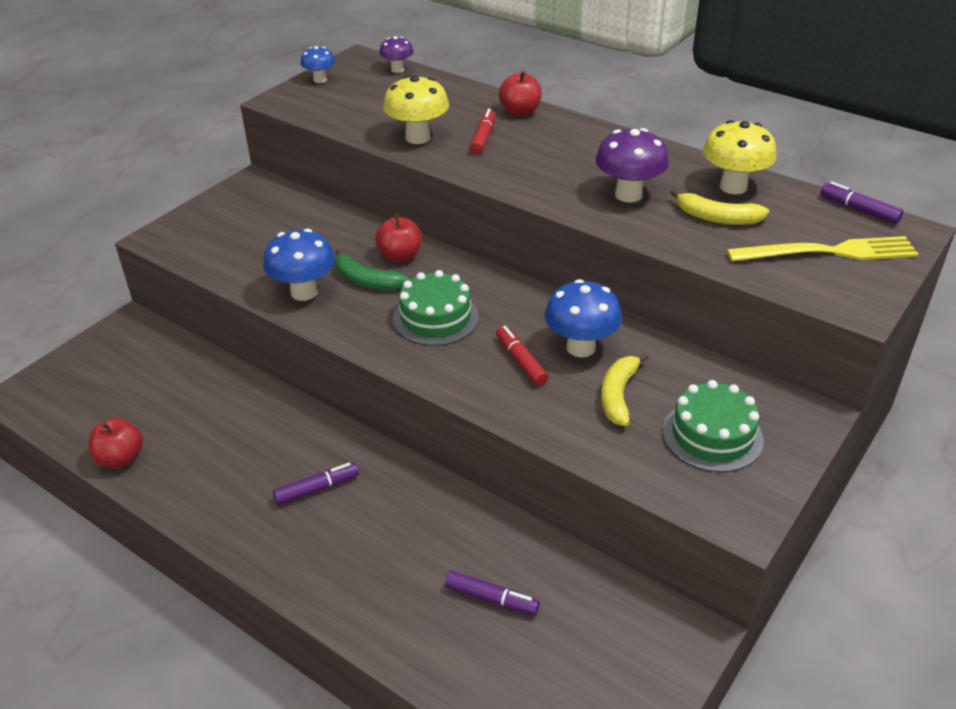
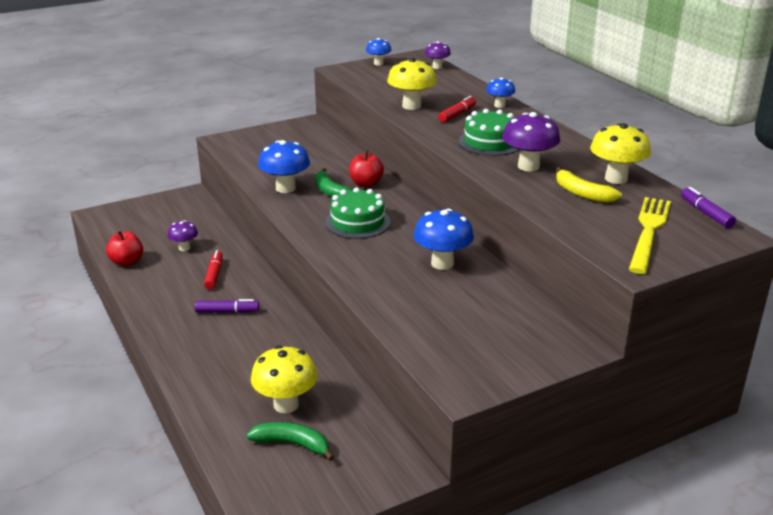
camera: 25 degrees right, 10 degrees down
(186, 410) = (184, 248): none -> purple mushroom
(492, 599) = (286, 404): purple marker -> yellow mushroom
(520, 112) = (499, 105): red apple -> blue mushroom
(520, 361) = (392, 260): red marker -> red marker (214, 274)
(541, 652) = (292, 444): none -> green banana
(618, 395) = (443, 296): yellow banana -> none
(712, 435) = (489, 337): green cake -> green cake (490, 142)
(827, 252) = (649, 232): yellow fork -> yellow fork turned 90 degrees counterclockwise

